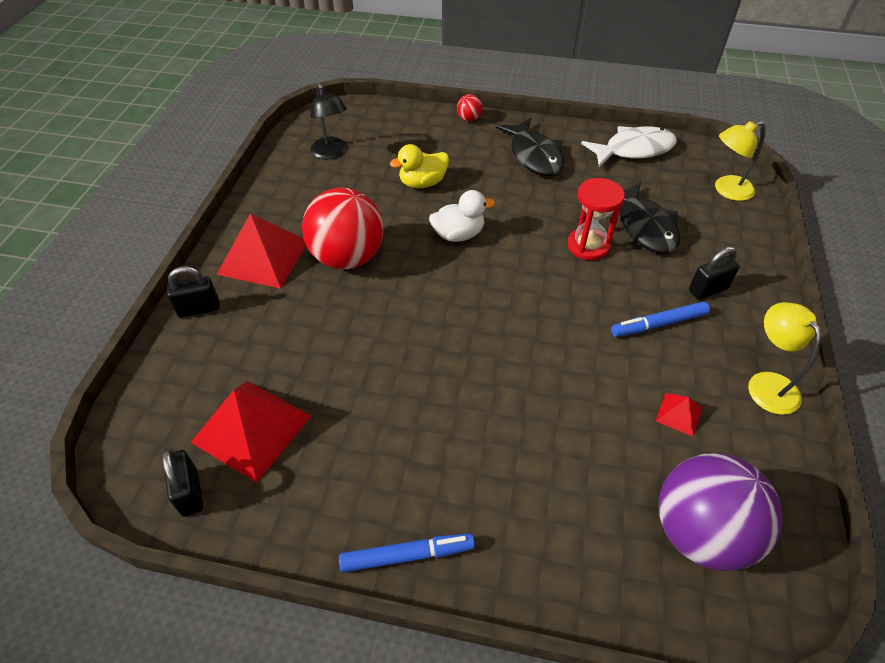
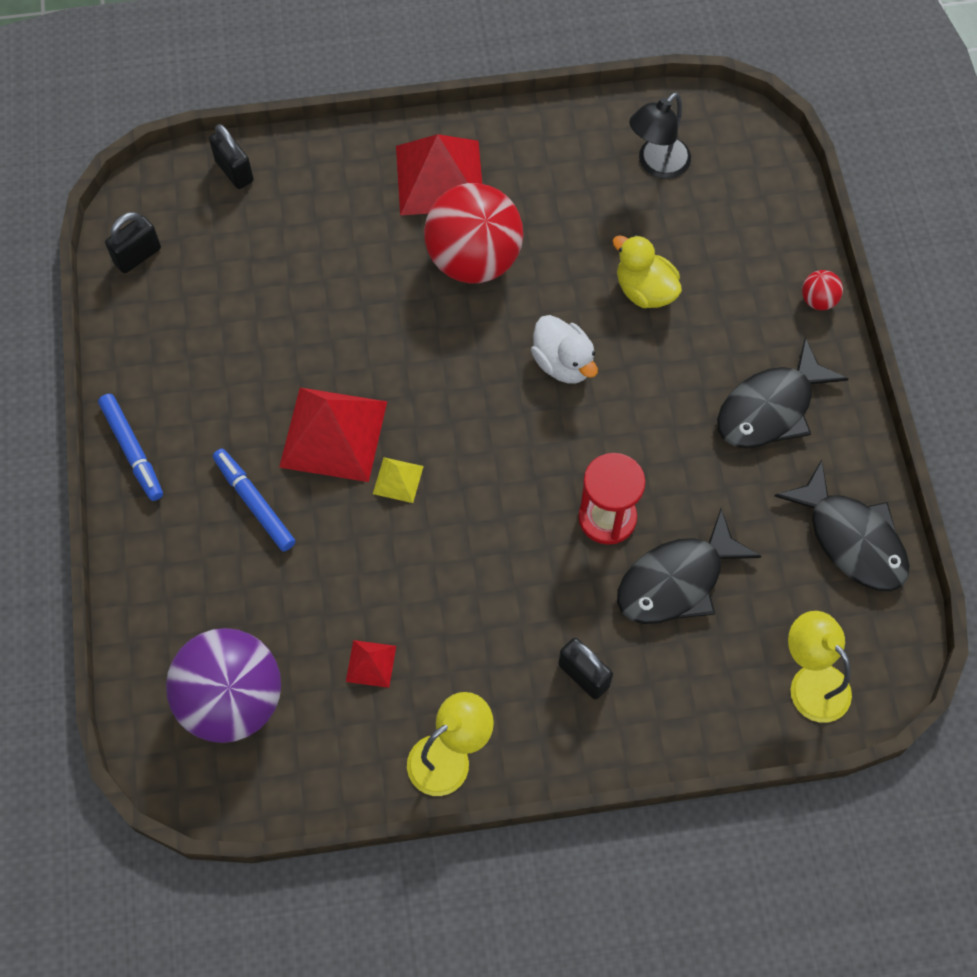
camera: 70 degrees right, 15 degrees up
(199, 309) = (342, 155): black padlock -> black padlock (234, 171)
(251, 428) = (217, 272): red pyramid -> red pyramid (333, 433)
(517, 352) = (398, 479): none -> yellow pyramid
(633, 150) = (851, 539): white fish -> black fish
(658, 324) = (499, 624): blue marker -> blue marker (254, 503)

